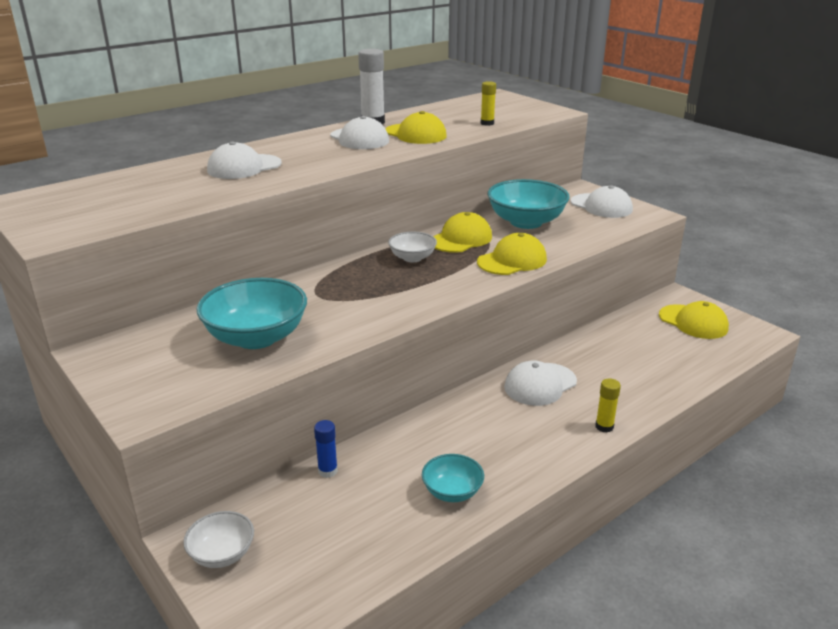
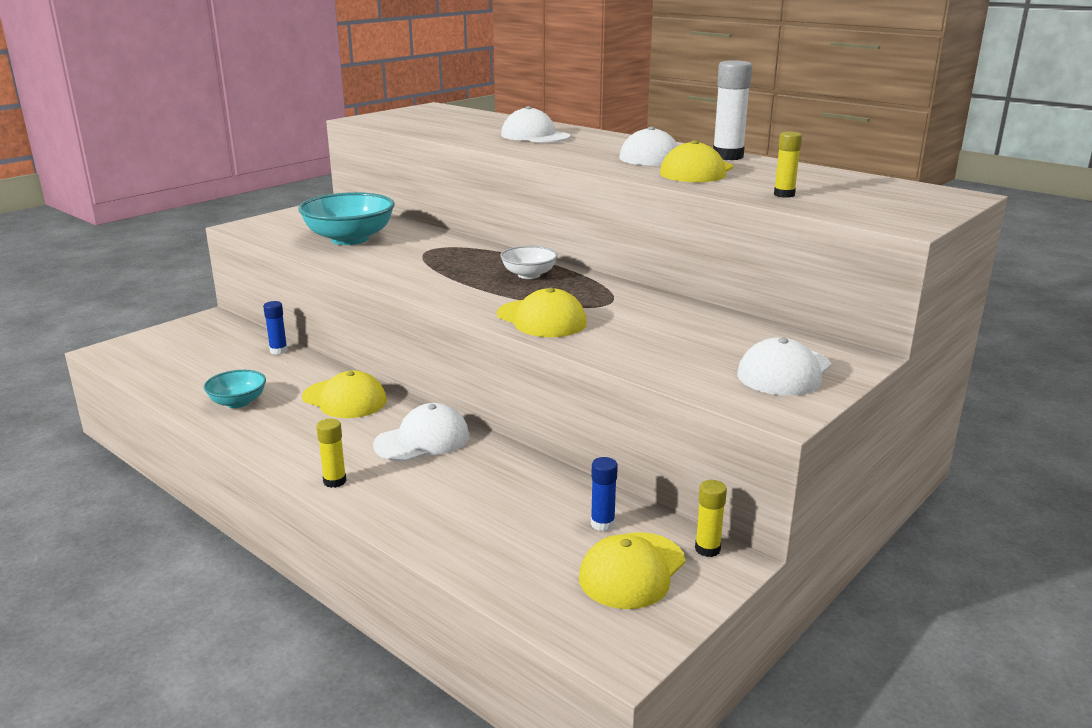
camera: 80 degrees right, 5 degrees down
(222, 554) = (191, 329): white bowl -> none
(460, 239) = (594, 292): yellow cap -> yellow cap (344, 399)
(526, 222) = (675, 323): turquoise bowl -> none
(540, 384) = (422, 440): white cap -> white cap turned 105 degrees clockwise
(648, 325) = (602, 524): none -> blue glue stick
(668, 299) = (707, 549): none -> yellow glue stick

